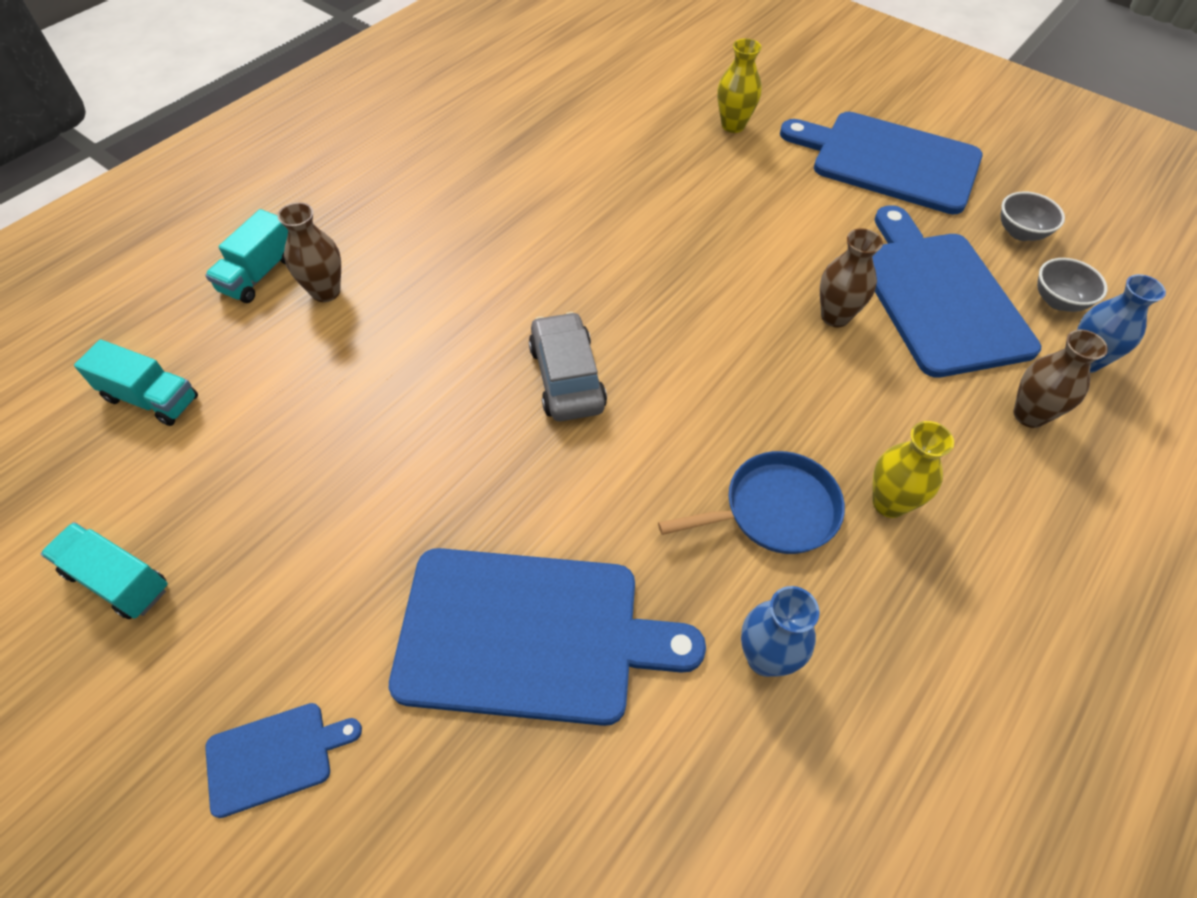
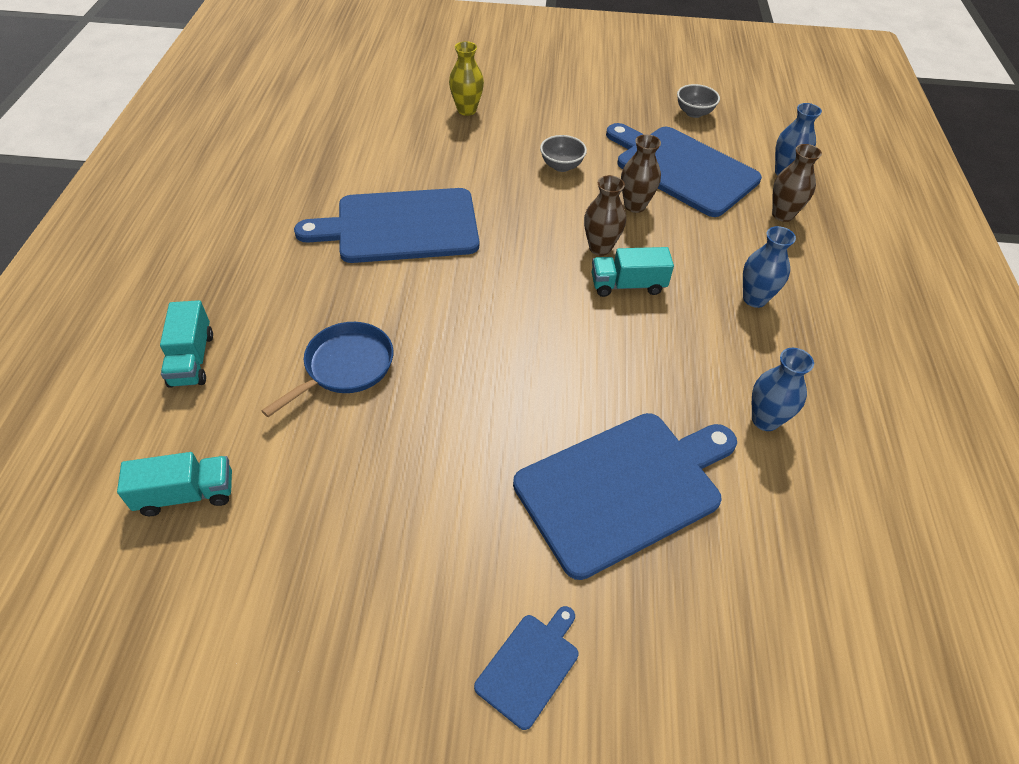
camera: 35 degrees left, 5 degrees down
(118, 580) = (293, 634): turquoise truck -> turquoise truck (627, 285)
(326, 292) = (264, 346): brown vase -> brown vase (600, 248)
(566, 377) = (502, 320): grey car -> none
(774, 510) = (698, 335): blue pan -> blue pan (345, 367)
(888, 161) = (585, 97): blue cutting board -> blue cutting board (400, 226)
(889, 503) = (754, 299): yellow vase -> blue vase
(1058, 301) = (745, 144): grey bowl -> grey bowl (561, 166)

